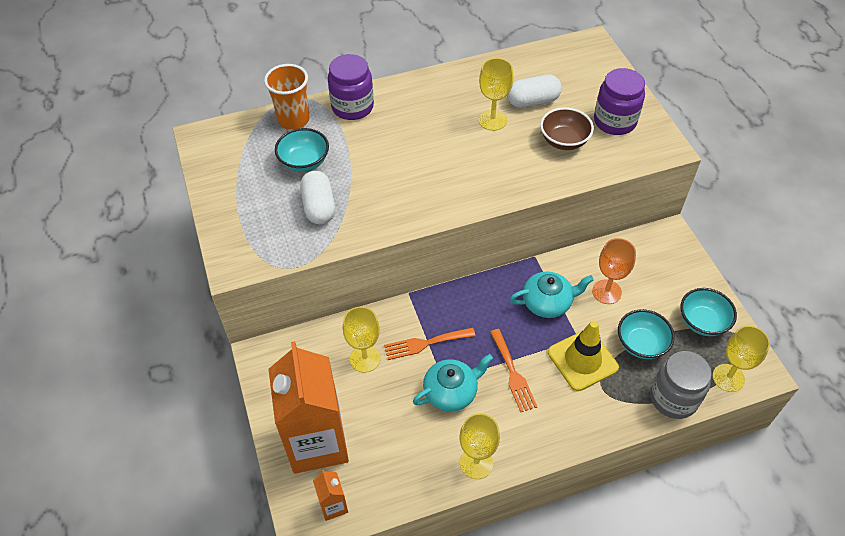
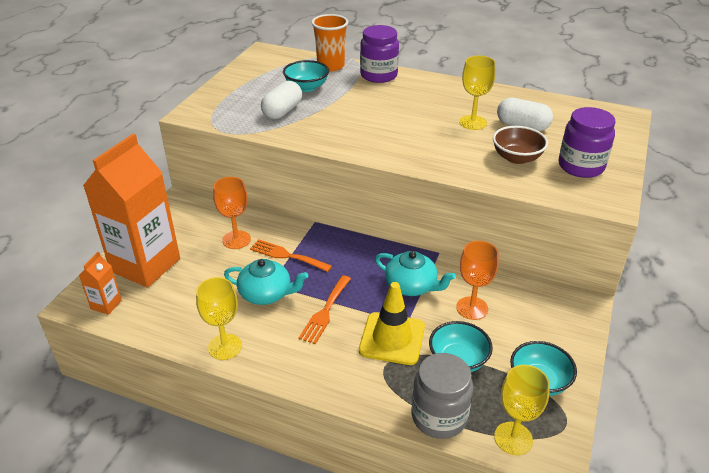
camera: 40 degrees right, 15 degrees down
(365, 359) = (236, 240): yellow goblet -> orange goblet

